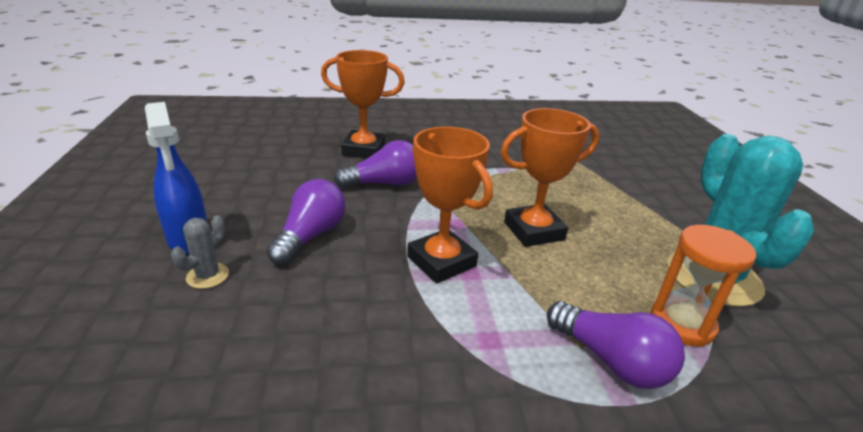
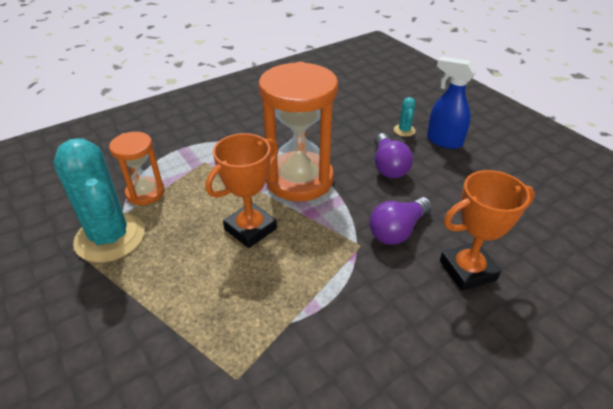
camera: 155 degrees right, 10 degrees up
(207, 276) = (404, 130): grey cactus -> turquoise cactus
(441, 261) = (299, 180): orange trophy -> orange hourglass
(611, 360) = (188, 161): purple light bulb -> none

